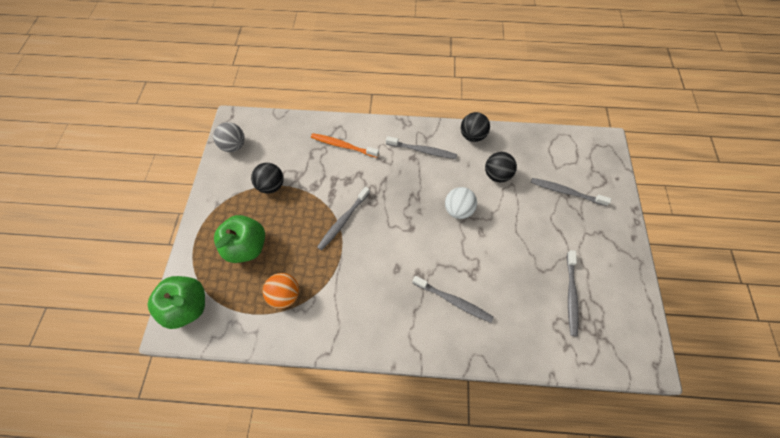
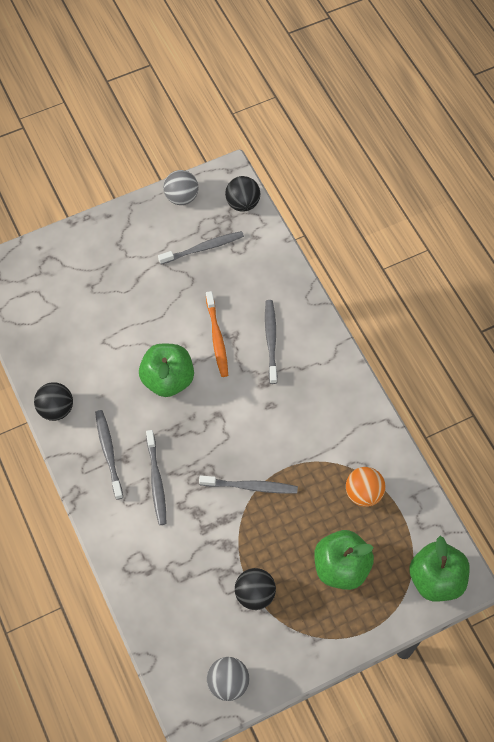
camera: 120 degrees left, 0 degrees up
(342, 146) = (152, 547): orange toothbrush -> orange toothbrush (217, 338)
(458, 210) = (168, 379): white ball -> green apple
(497, 175) = (99, 361): black ball -> black ball (242, 203)
(565, 192) = (85, 288): grey toothbrush -> grey toothbrush (156, 481)
(635, 305) = (181, 197): none -> grey ball

